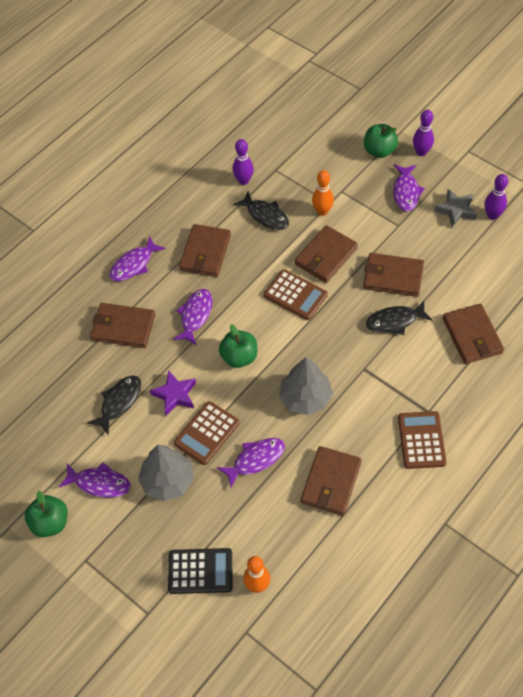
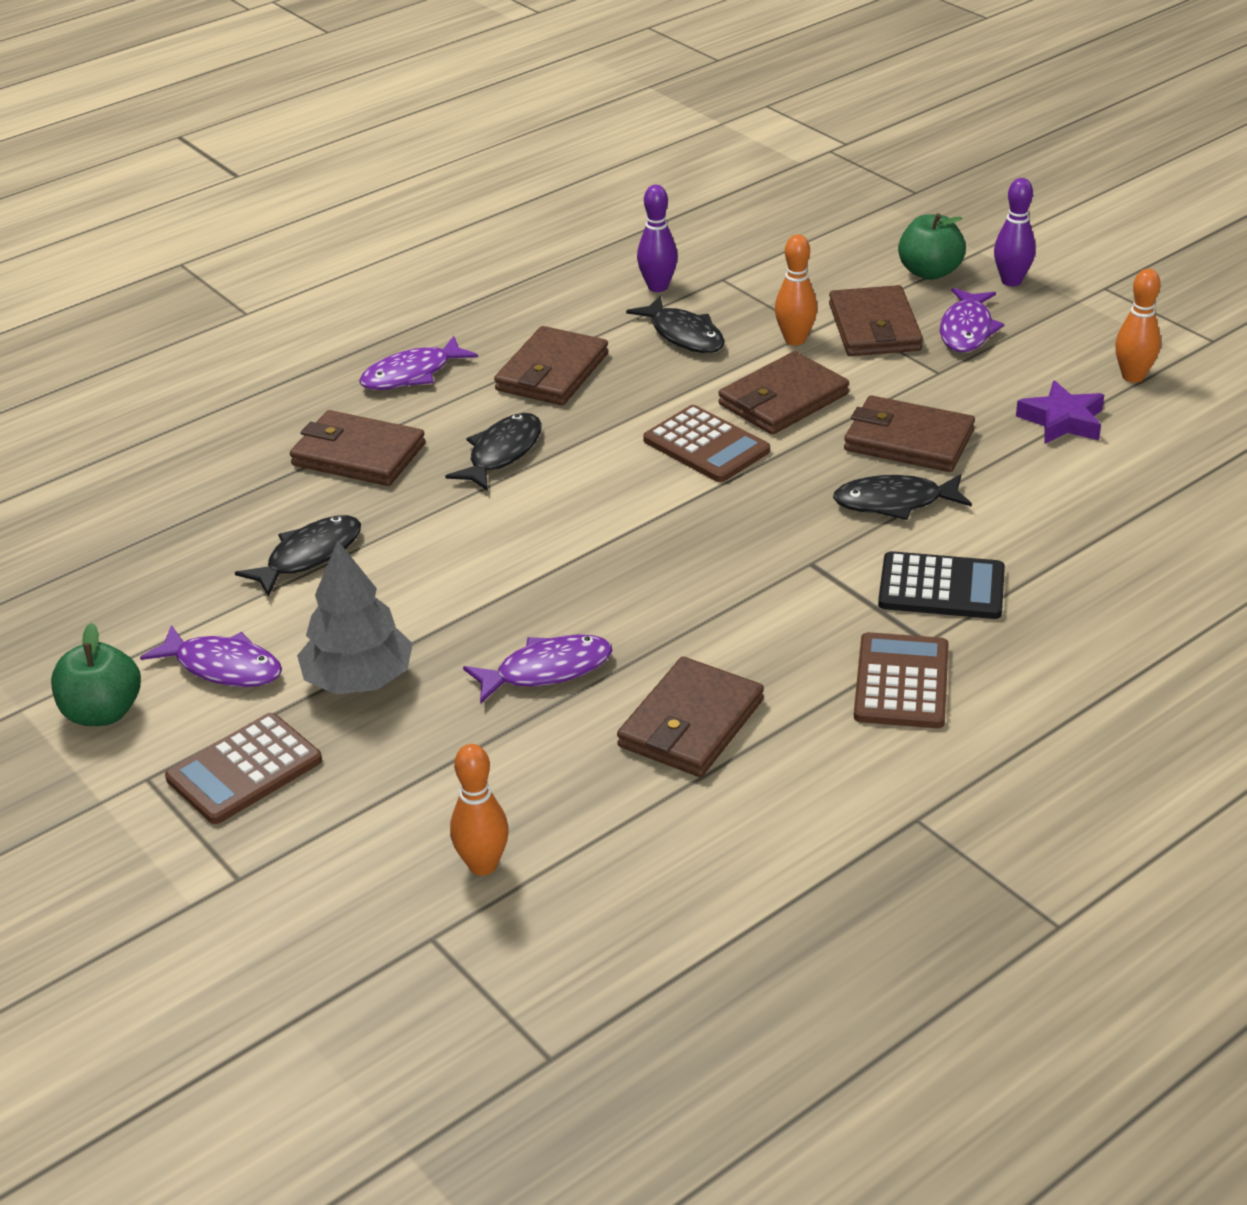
camera: 10 degrees right, 20 degrees down
(175, 395) = (421, 558): purple star -> purple star (1062, 421)
(195, 315) = (502, 453): purple fish -> black fish
(200, 571) = (372, 826): black calculator -> black calculator (941, 587)
(206, 433) = (463, 619): brown calculator -> brown calculator (244, 770)
(239, 357) = (566, 519): green apple -> none
(305, 398) = (679, 591): grey tree -> none
(456, 210) = (1060, 363): grey star -> none
(472, 336) = (1049, 540): brown wallet -> brown wallet (874, 327)
(492, 215) = (1133, 376): purple bowling pin -> orange bowling pin

